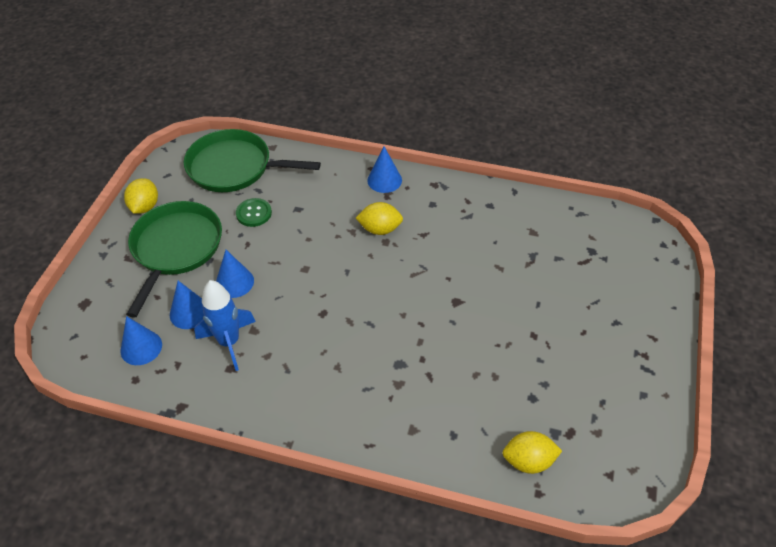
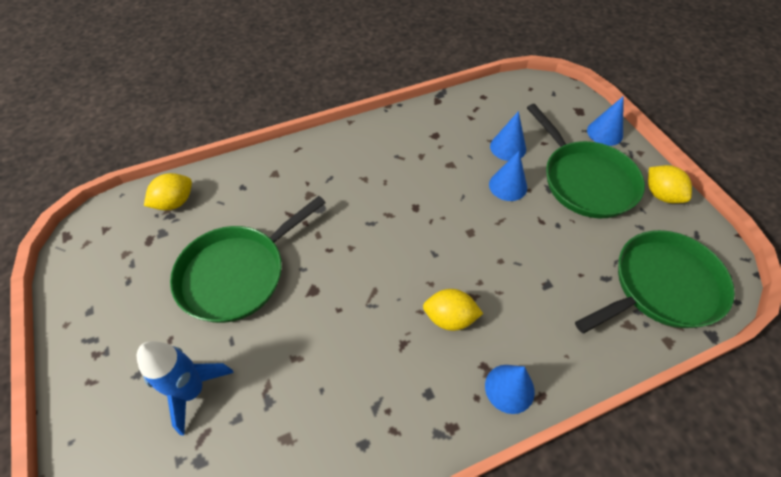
camera: 140 degrees right, 5 degrees up
(141, 347) = (505, 112): blue cone -> blue cone (605, 133)
(229, 342) = (456, 147): blue rocket -> blue rocket (192, 391)
(254, 213) = (575, 251): green button -> none
(380, 229) = (450, 318): yellow lemon -> yellow lemon turned 45 degrees clockwise
(507, 350) = (237, 274): none -> green pan

